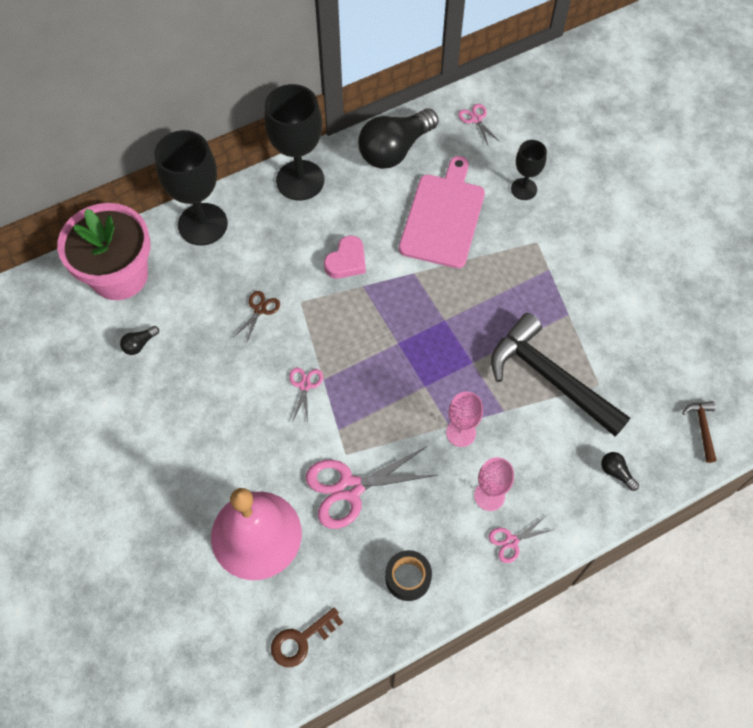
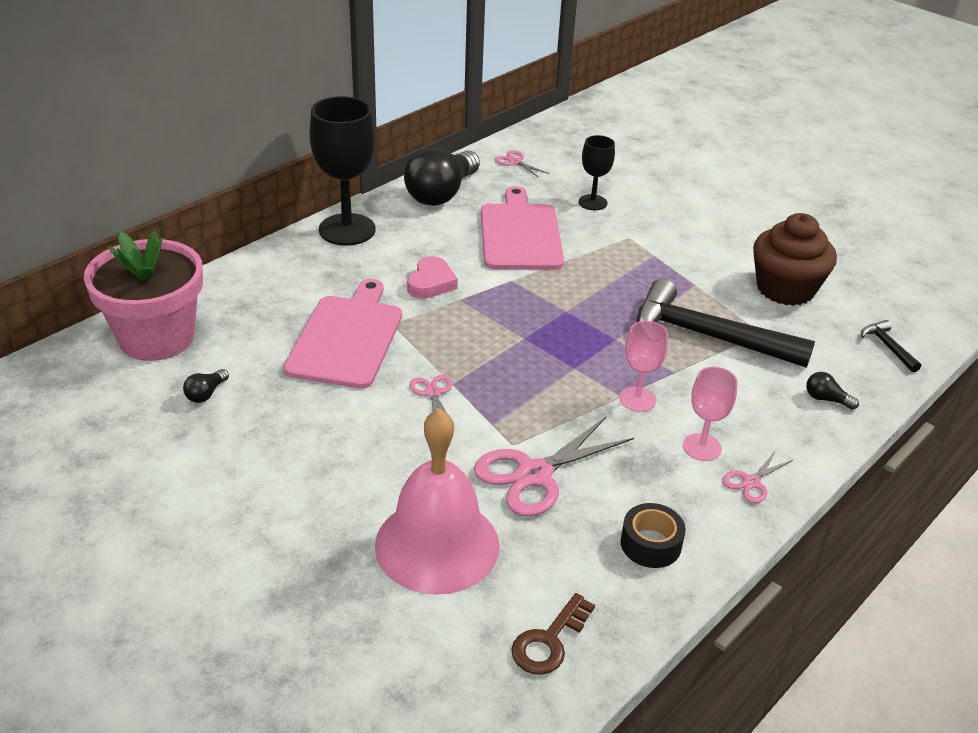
camera: 20 degrees left, 25 degrees down
(202, 224) = (246, 280): black goblet -> none
(260, 309) = (347, 338): brown scissors -> pink cutting board
(646, 337) = (785, 289): none -> brown cupcake
(702, 428) = (888, 347): brown hammer -> black hammer

